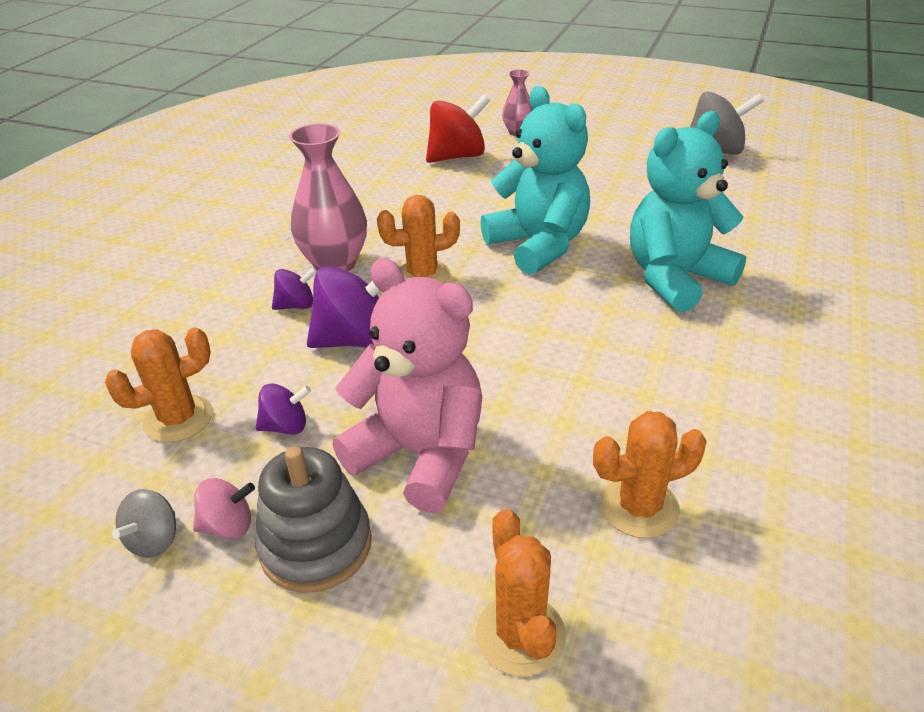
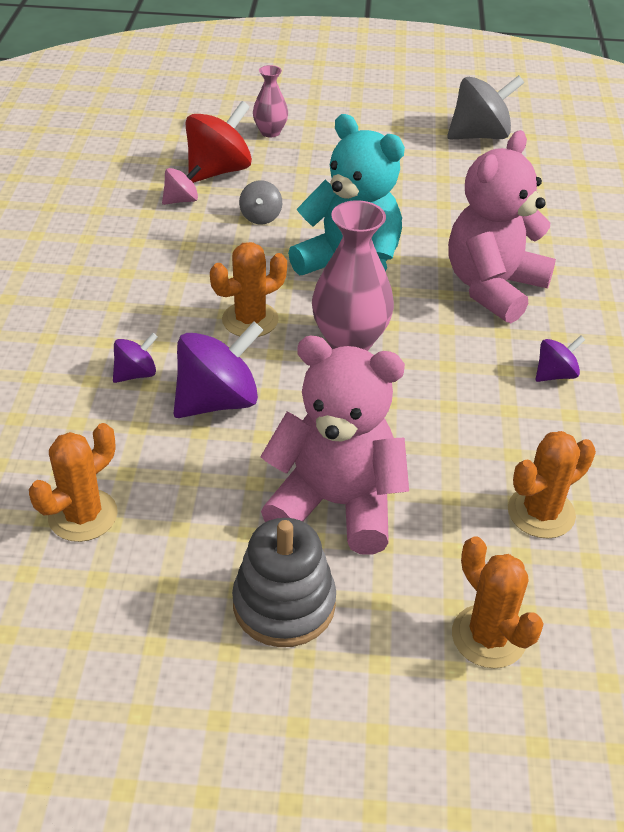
camera: 20 degrees left, 5 degrees up
(154, 540) = (131, 633): grey spinning top -> grey spinning top (261, 217)
(228, 525) = (194, 605): pink spinning top -> pink spinning top (182, 200)
(286, 426) = (196, 502): purple spinning top -> purple spinning top (555, 374)
(335, 264) = (151, 320): pink vase -> pink vase (350, 341)
(675, 278) = (493, 287): turquoise teddy bear -> pink teddy bear

